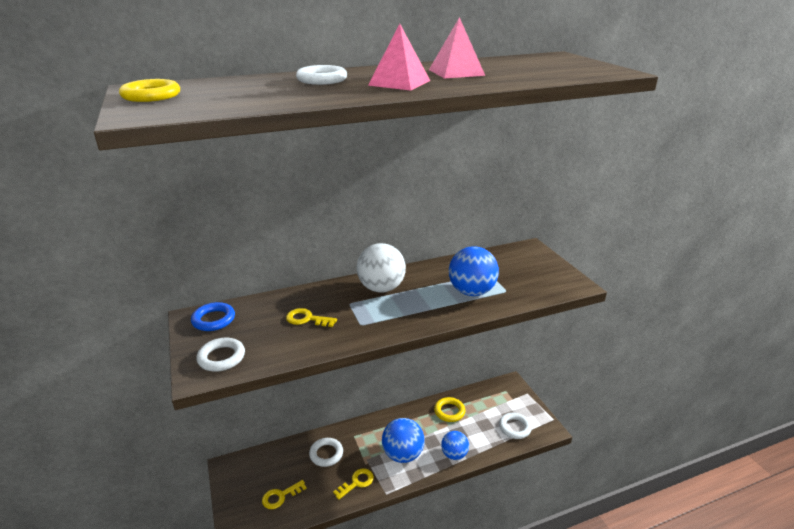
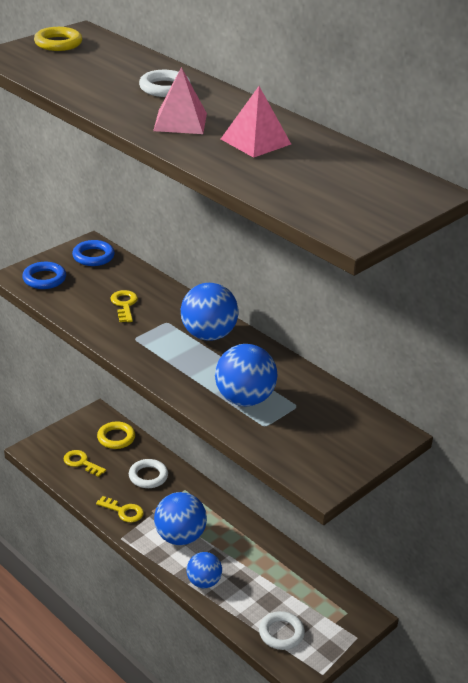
camera: 65 degrees right, 5 degrees up
(221, 357) = (44, 279): white ring -> blue ring
(381, 288) = (208, 335): white ball -> blue ball
(449, 411) = (271, 562): yellow ring -> yellow ring (116, 438)

